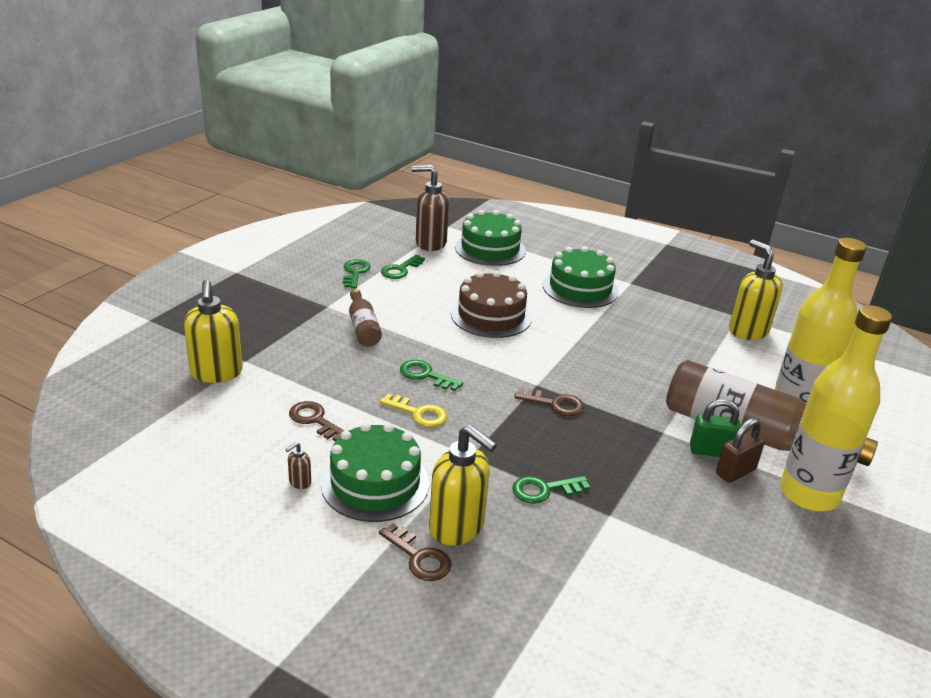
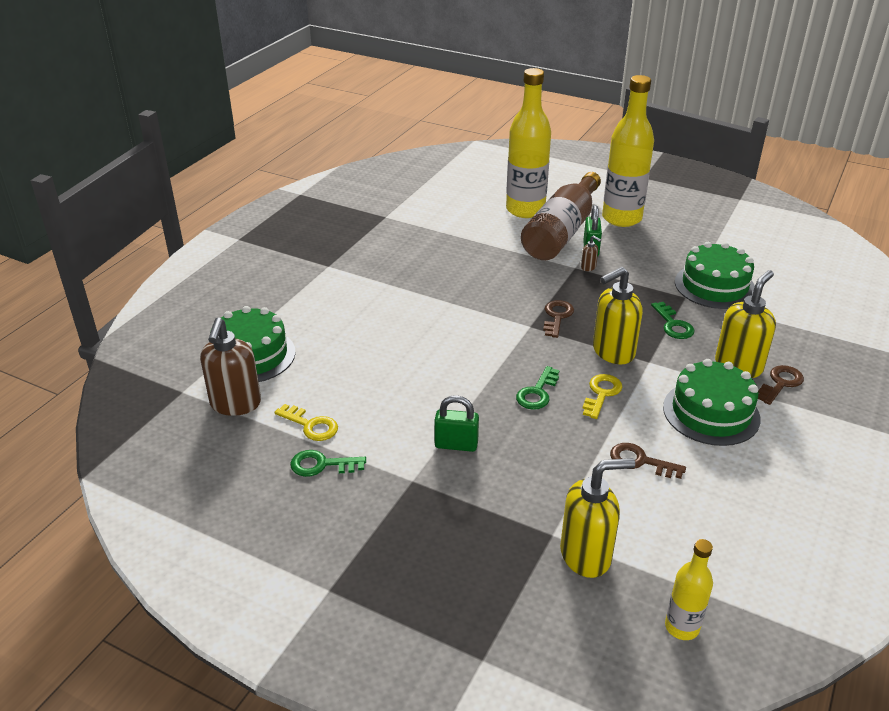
camera: 90 degrees left, 5 degrees up
(123, 406) = (682, 627): none -> yellow bottle
(299, 482) = (733, 459): brown soap dispenser -> brown soap dispenser (588, 267)
(314, 420) = (640, 461): brown key -> brown key turned 75 degrees clockwise
(363, 327) = (456, 444): brown bottle -> green padlock
(400, 270) = (311, 425): green key -> yellow key
(491, 316) = (411, 353): brown cake -> none
(580, 288) = (344, 296): green cake -> green cake (714, 286)
(735, 472) = (610, 242): brown padlock -> none
(747, 331) = (411, 215): yellow soap dispenser -> yellow soap dispenser (612, 352)

